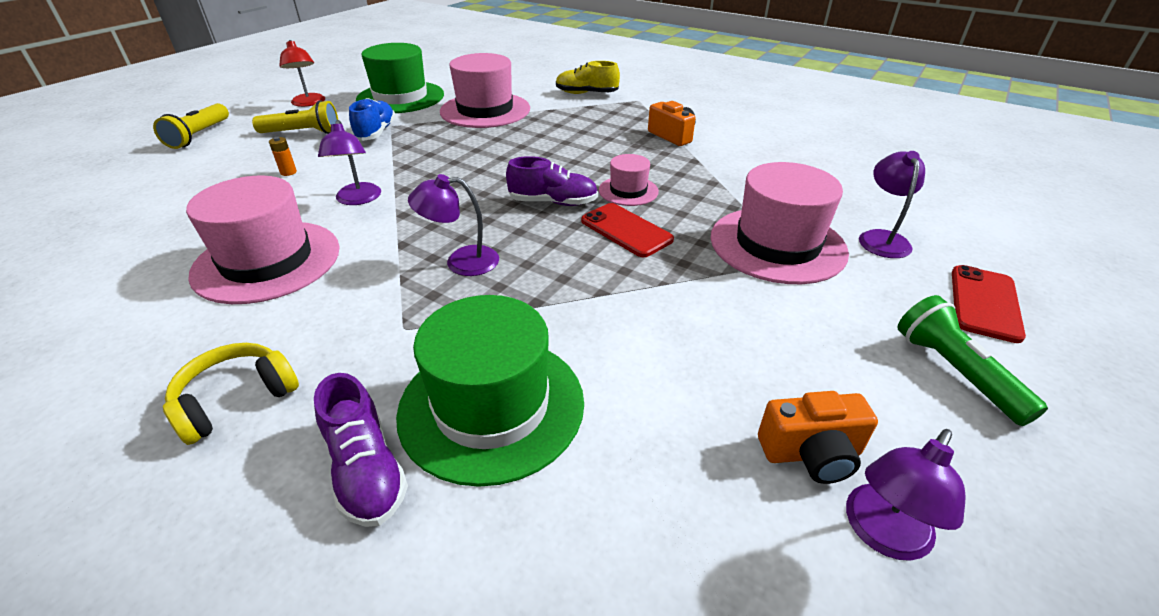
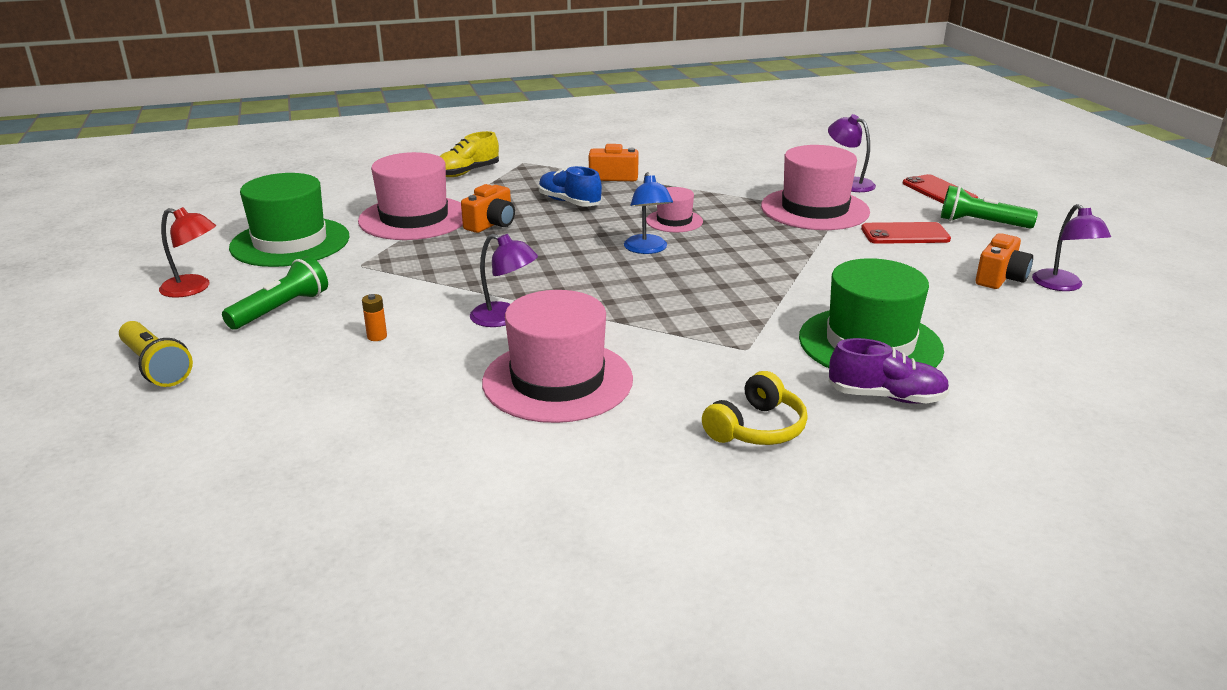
camera: 50 degrees left, 10 degrees down
(236, 400) = (756, 428): yellow headphones -> yellow headphones turned 135 degrees counterclockwise
(303, 133) = (281, 309): yellow flashlight -> green flashlight
(376, 133) = (362, 276): blue shoe -> blue shoe (569, 202)
(461, 261) = (684, 306): purple lamp -> none
(512, 134) = (491, 224): none -> orange camera
(553, 202) = (647, 249): purple shoe -> blue lamp
(626, 230) = (728, 241): red phone -> red phone (905, 234)

